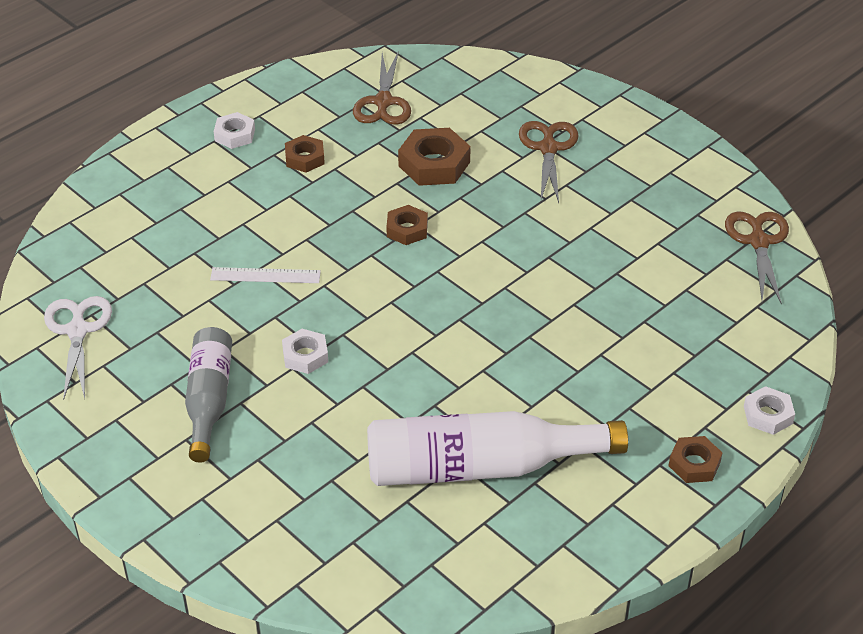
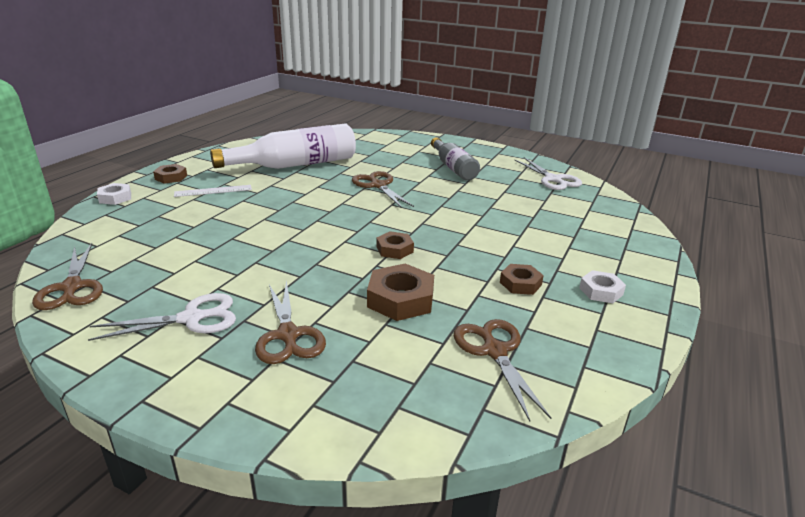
camera: 160 degrees right, 15 degrees down
(265, 275) = (474, 212): white ruler -> white ruler (213, 191)
(305, 356) = (416, 186): white nut -> none
(364, 369) = (378, 185): none -> brown scissors
(633, 181) = (192, 318): none -> white scissors

